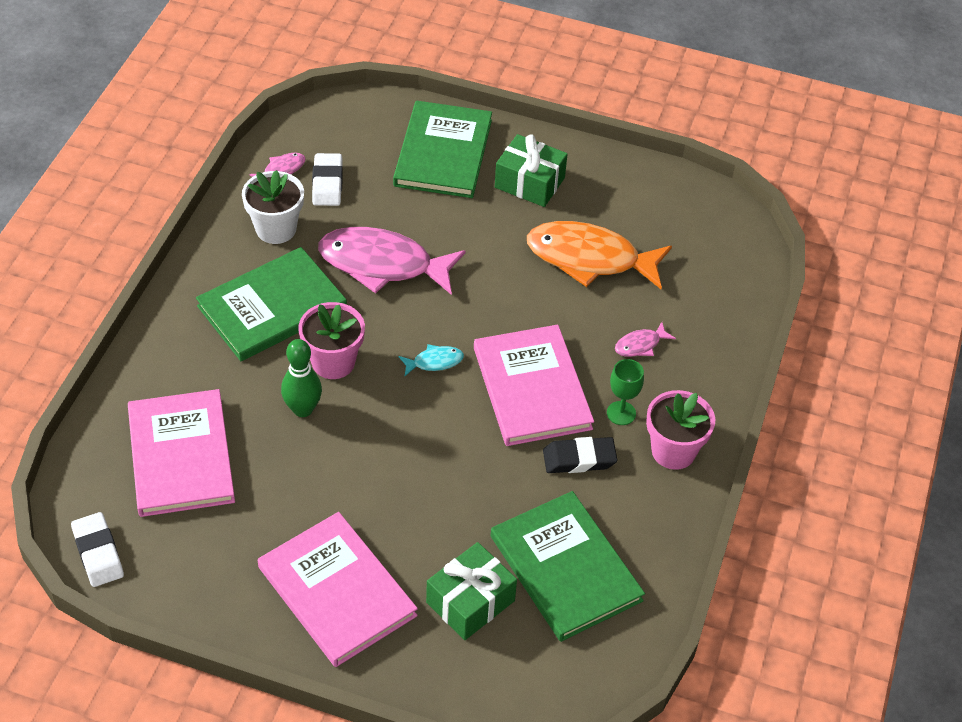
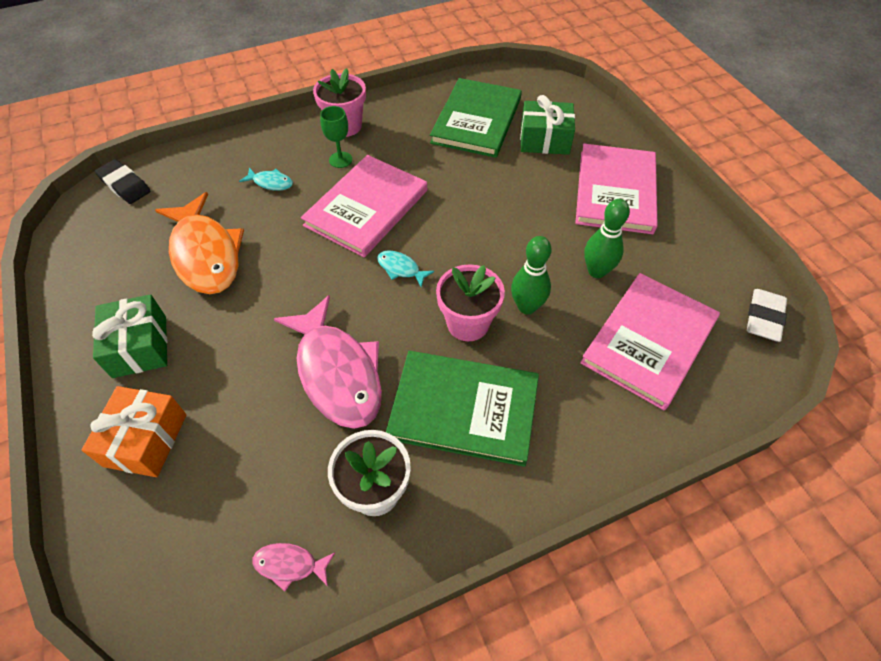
camera: 130 degrees left, 5 degrees up
(276, 486) = (596, 271): none -> green bowling pin
(327, 183) = (273, 502): white eraser -> none
(443, 153) = (146, 440): green book -> orange gift
(579, 459) = (397, 156): black eraser -> black eraser (125, 185)
(640, 345) = (271, 183): pink fish -> turquoise fish

